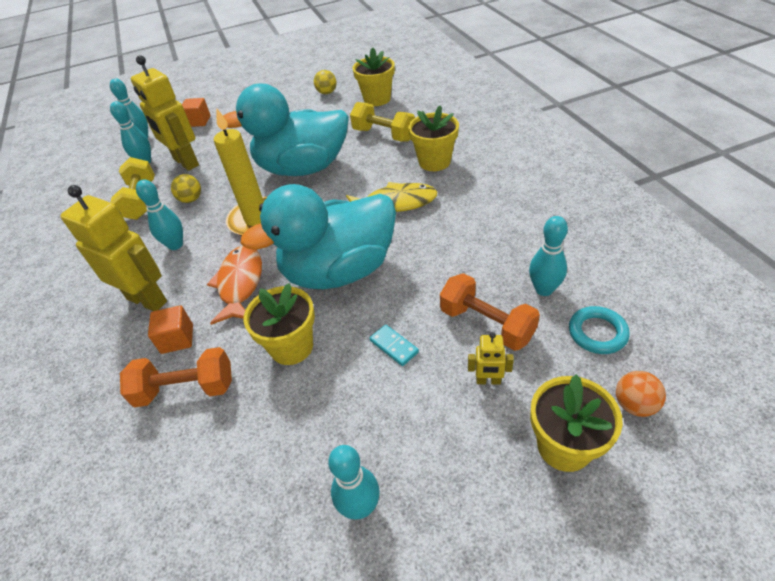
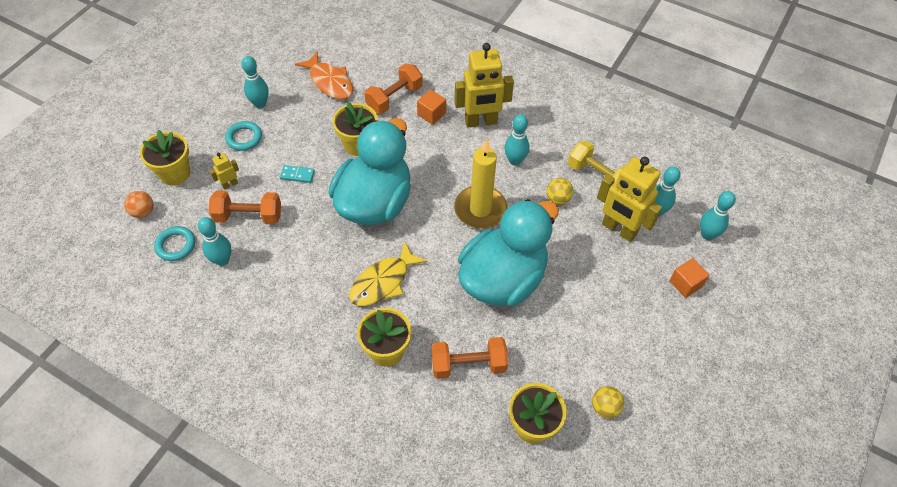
camera: 135 degrees right, 10 degrees up
(185, 162) = (619, 229): yellow robot -> yellow robot turned 150 degrees counterclockwise
(240, 283) = (433, 160): orange fish -> orange fish (330, 82)
(384, 135) = (468, 365): yellow dumbbell -> orange dumbbell
(426, 449) = (244, 138): none -> turquoise ring

